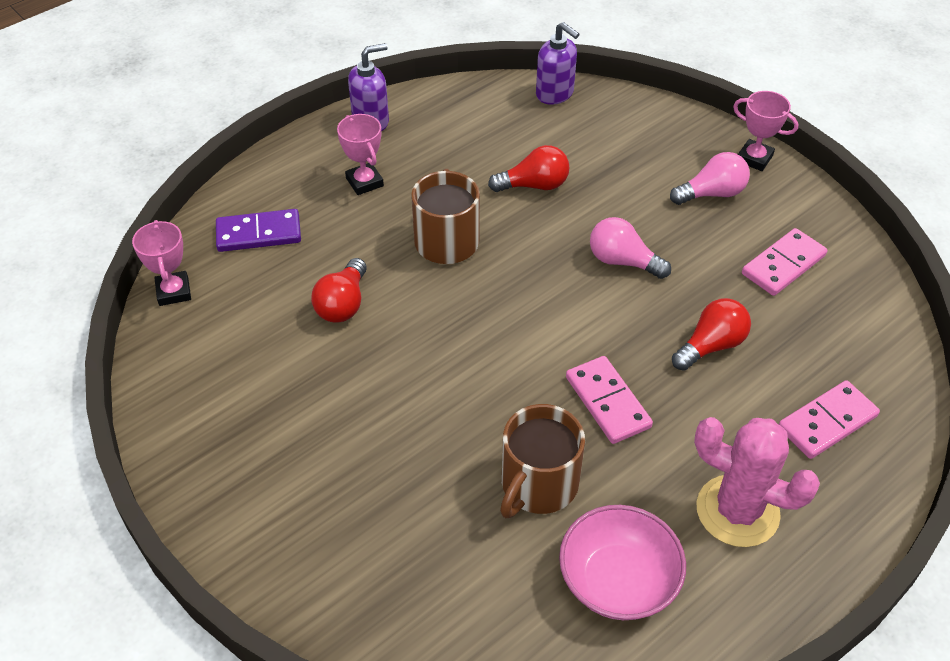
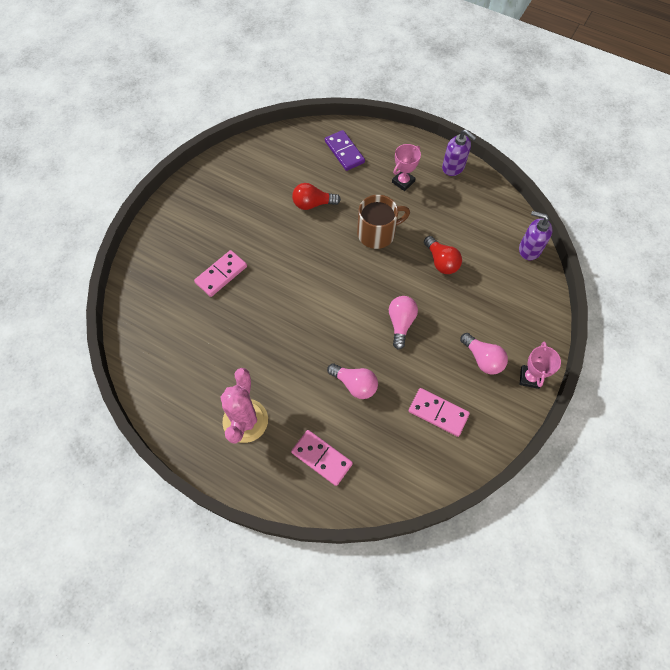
camera: 70 degrees right, 15 degrees up
(173, 292) = (292, 135): pink trophy -> none
(538, 484) = (232, 323): brown mug -> none
(555, 94) = (529, 249): purple soap dispenser -> purple soap dispenser turned 90 degrees clockwise
(608, 402) = (294, 341): pink domino -> pink domino (221, 274)
(618, 580) = (188, 373): pink bowl -> none
(711, 346) = (355, 384): red light bulb -> pink light bulb

